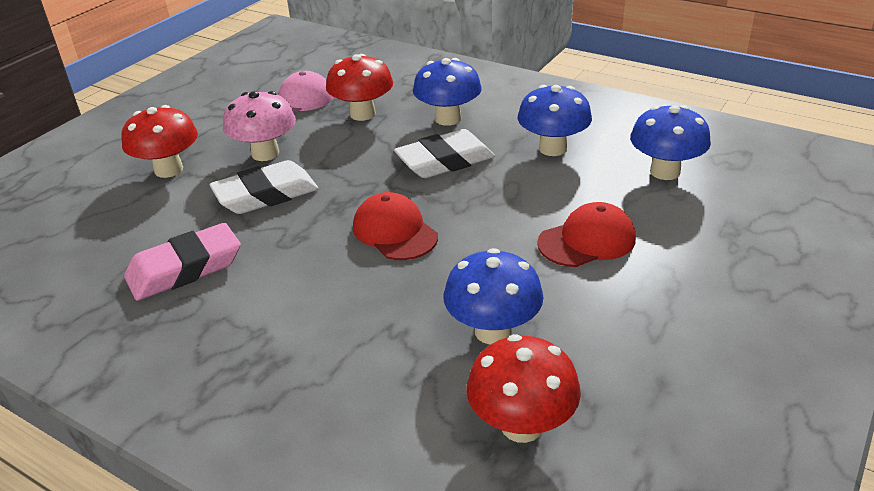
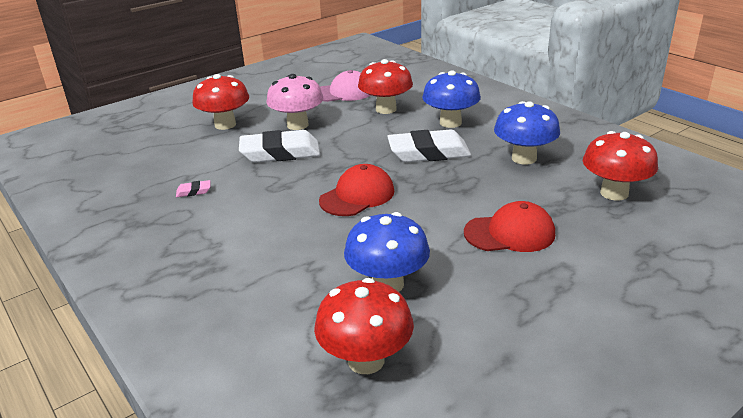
camera: 20 degrees right, 5 degrees down
(185, 269) = (194, 191): pink eraser -> pink eraser, size x0.41
(395, 232) = (357, 196): red cap -> red cap turned 60 degrees clockwise
(665, 172) = (614, 193): blue mushroom -> red mushroom

